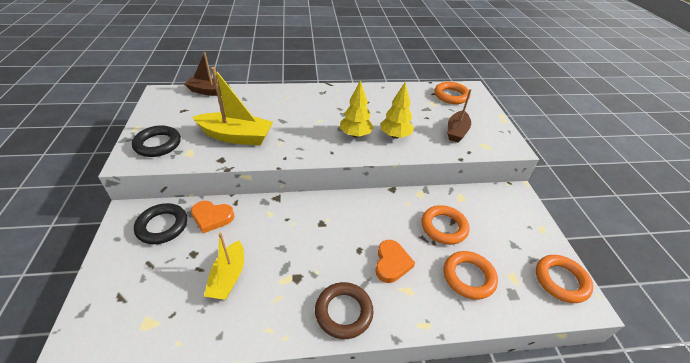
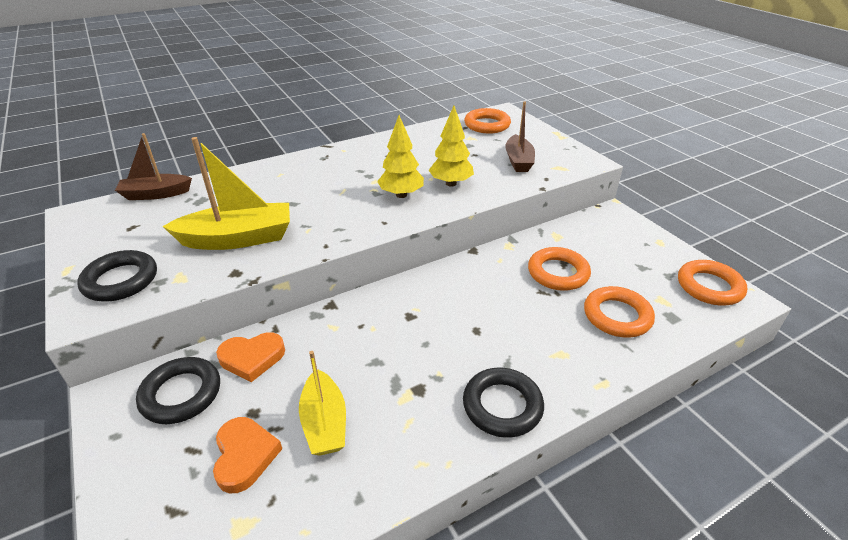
camera: 20 degrees left, 5 degrees down
(343, 312) = (502, 406): brown ring -> black ring
(391, 263) = (524, 331): orange heart -> orange heart (245, 456)

